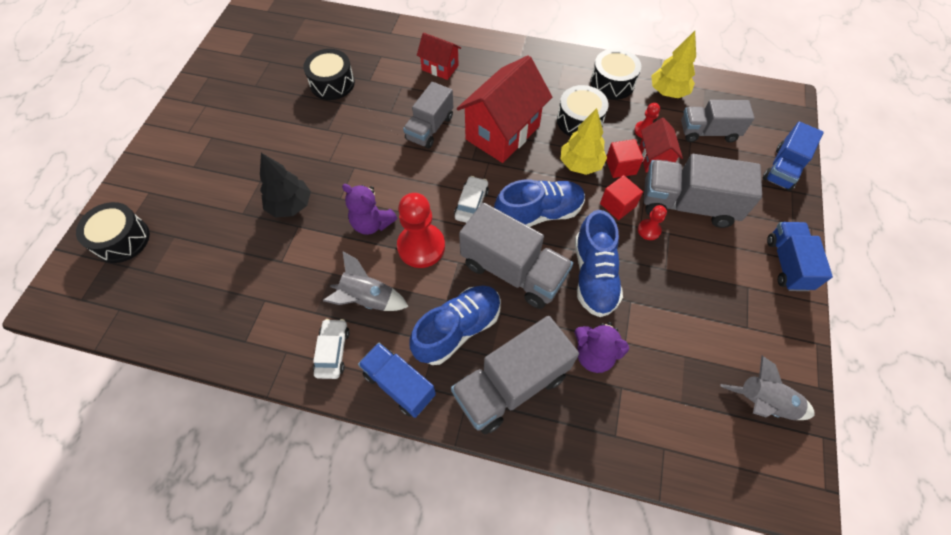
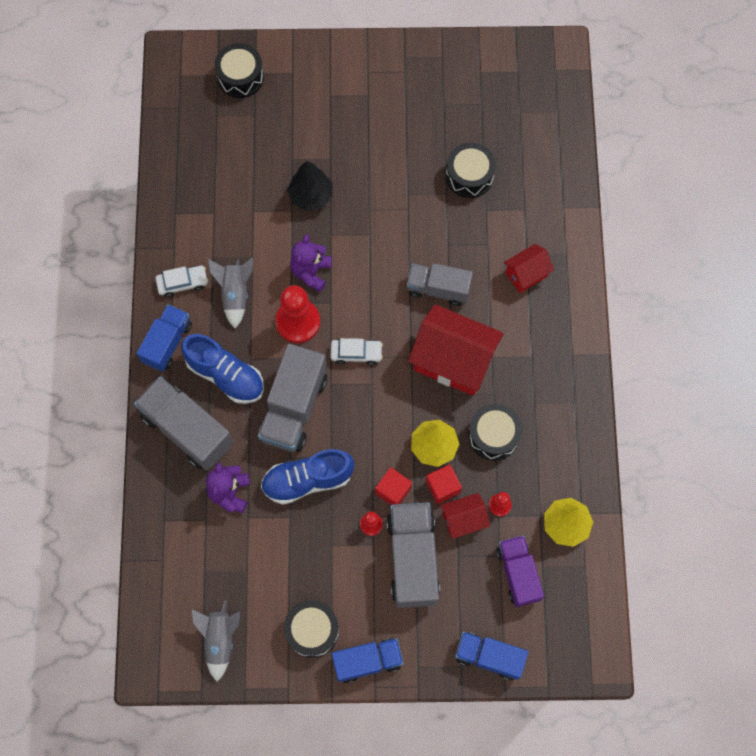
camera: 75 degrees right, 10 degrees up
(440, 67) = (526, 274): red house -> red house turned 45 degrees clockwise
(539, 213) = (362, 417): blue shoe -> none
(612, 83) = (561, 461): black drum -> black drum (312, 630)
(708, 132) = (518, 574): grey truck -> purple truck

